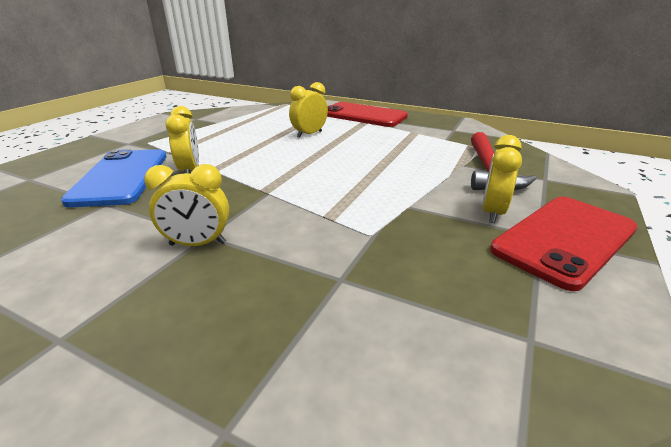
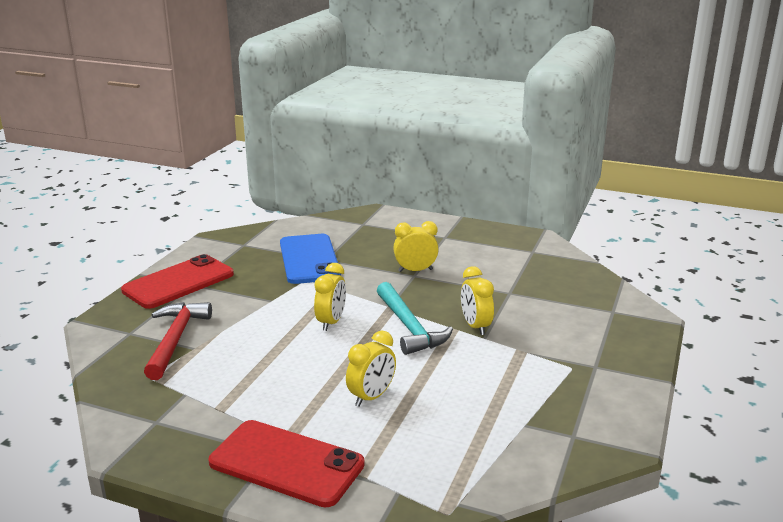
camera: 175 degrees right, 5 degrees down
(121, 177) = (532, 316): blue phone -> blue phone (309, 259)
(256, 172) = (409, 327): none -> turquoise hammer
(492, 212) = (210, 298): yellow clock -> yellow clock (331, 322)

